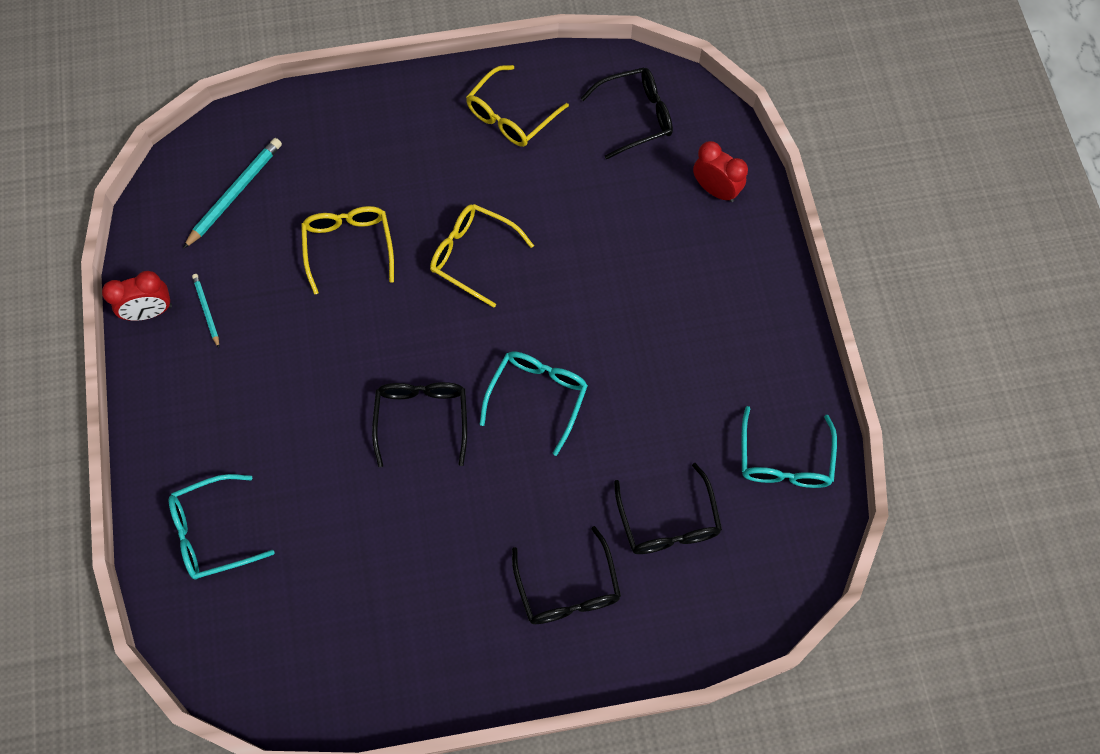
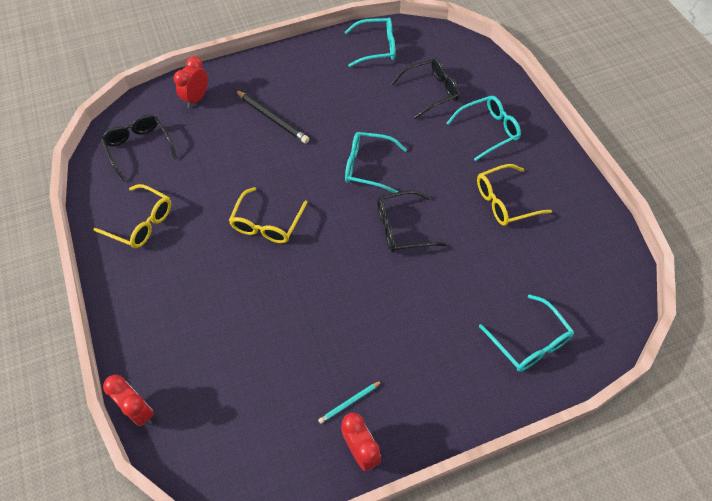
camera: 100 degrees left, 10 degrees down
(235, 193) = (232, 413): turquoise pencil -> none
(266, 108) = (139, 411): none -> red clock
(349, 246) = (272, 308): yellow glasses -> yellow glasses (504, 202)
(568, 589) = (488, 131): black glasses -> turquoise glasses
(657, 284) = (272, 118): none -> black pencil

